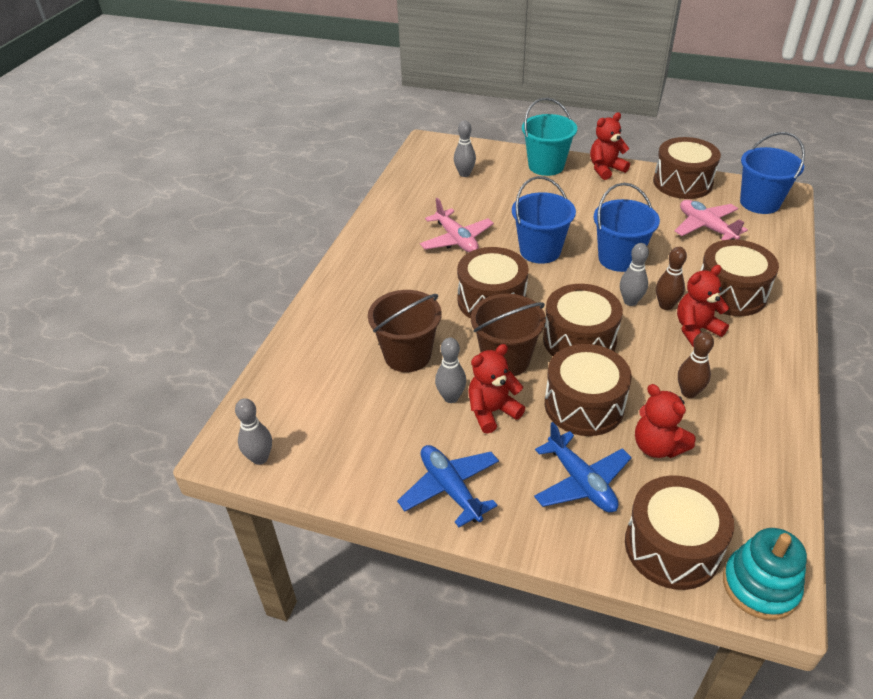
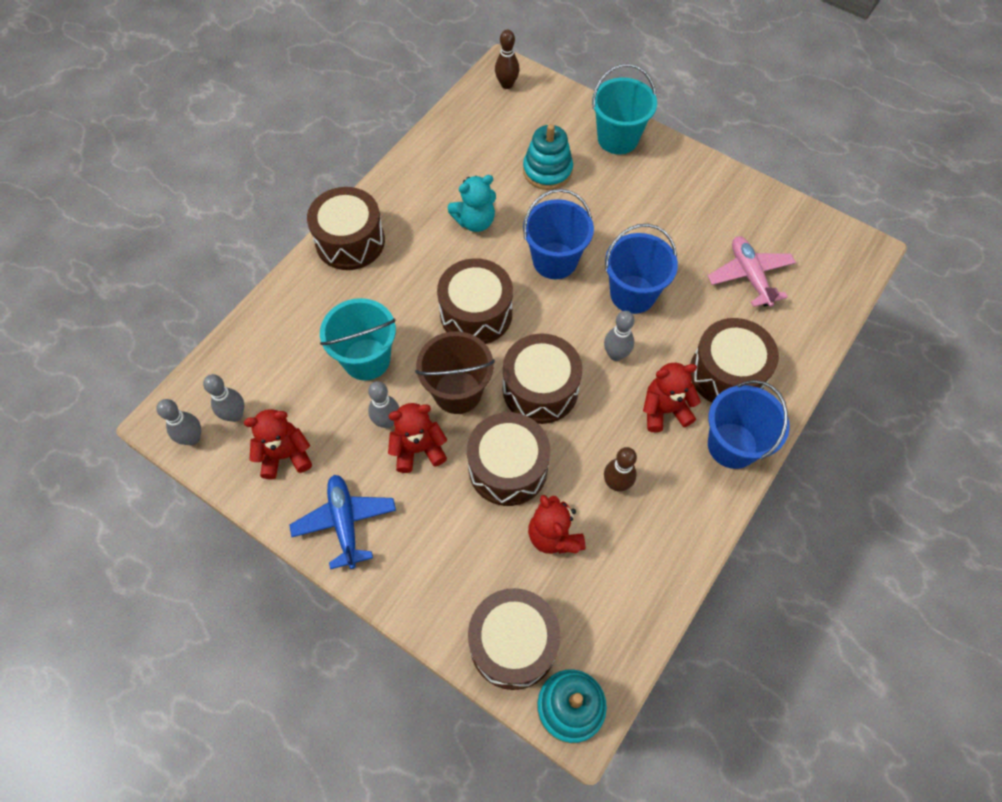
camera: 15 degrees right, 20 degrees up
(407, 355) = (366, 359): brown bucket -> turquoise bucket
(456, 239) = (475, 221): pink plane -> turquoise teddy bear
(464, 174) = (523, 128): grey bowling pin -> grey bowling pin (235, 415)
(500, 196) = (547, 171): none -> turquoise stacking toy
(581, 482) = (464, 552): blue plane -> none
(605, 169) = (682, 160): red teddy bear -> red teddy bear (285, 455)
(666, 305) = (650, 370): brown bowling pin -> brown bowling pin (507, 84)
(682, 182) = (758, 203): brown drum -> brown drum (350, 241)
(759, 203) = (830, 257): blue bucket -> blue bucket (732, 445)

